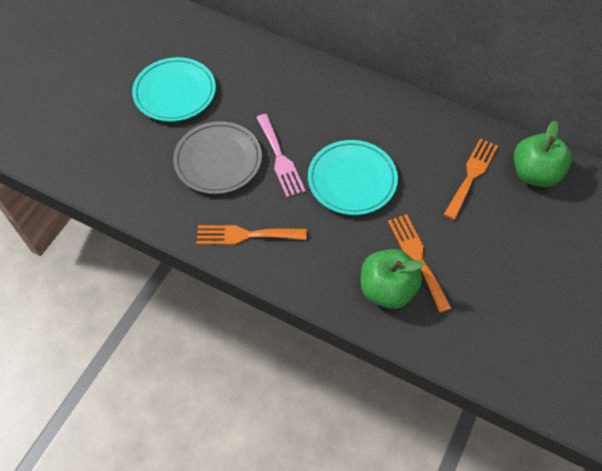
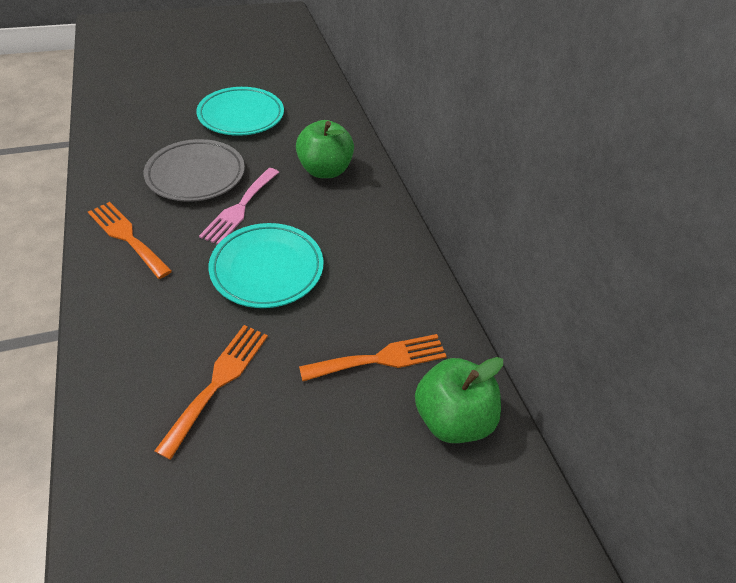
camera: 40 degrees right, 10 degrees down
(387, 289) = (150, 381): green apple -> green apple (325, 170)

